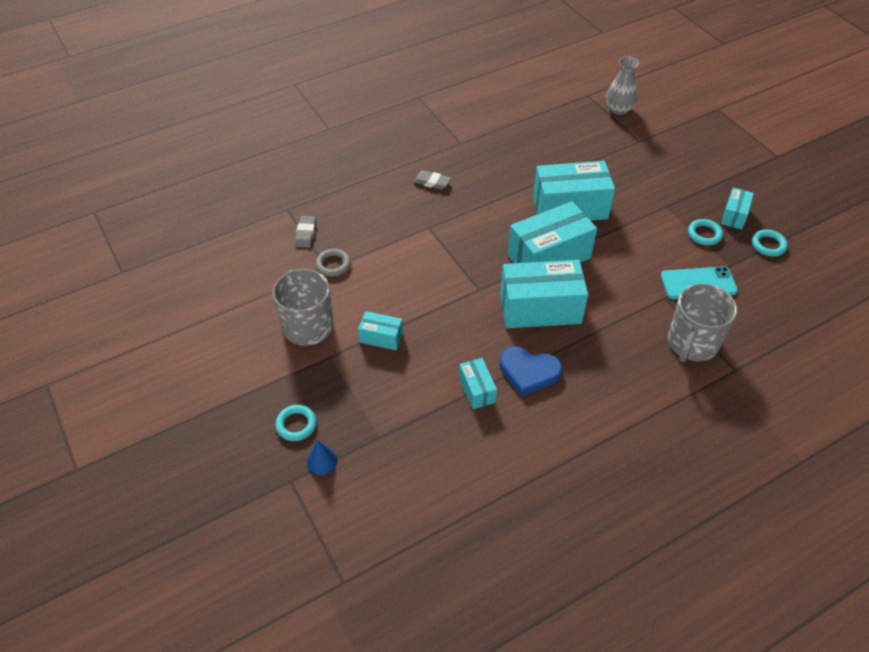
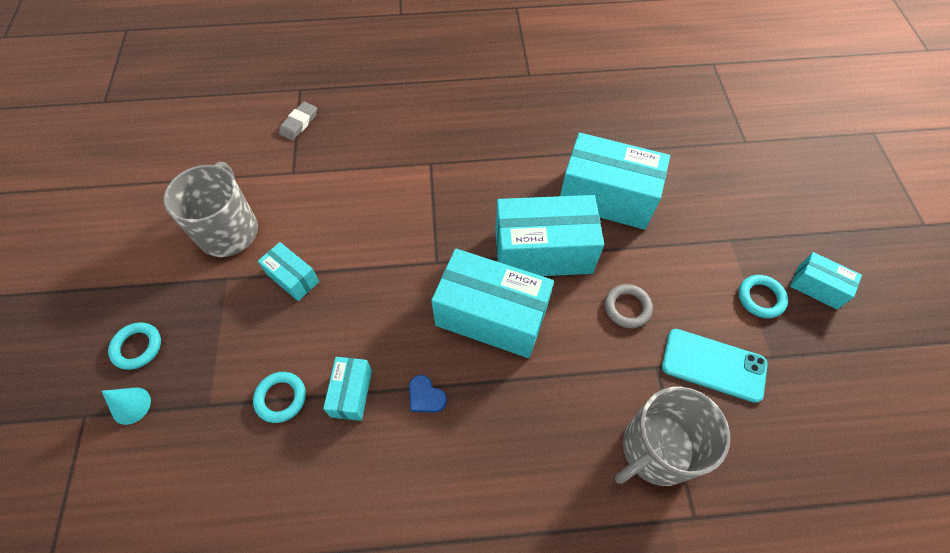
camera: 25 degrees right, 10 degrees up
(322, 461) = (131, 405): blue cone -> turquoise cone
(333, 265) = (302, 169): grey ring -> grey ring (627, 308)
(432, 182) = (467, 110): grey eraser -> none
(528, 372) = (426, 396): blue heart -> blue heart, size x0.52
(619, 109) = (741, 93): grey vase -> none
(734, 215) = (817, 287): turquoise box -> turquoise box turned 75 degrees clockwise
(768, 245) = (843, 348): turquoise ring -> turquoise ring (281, 398)

